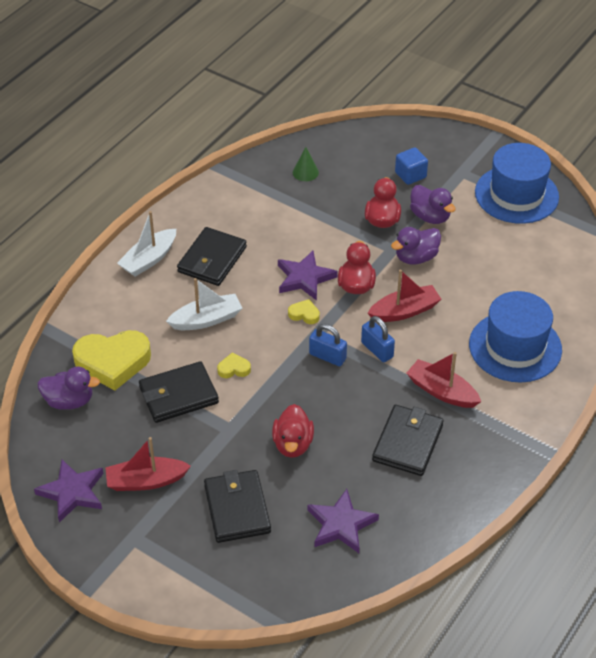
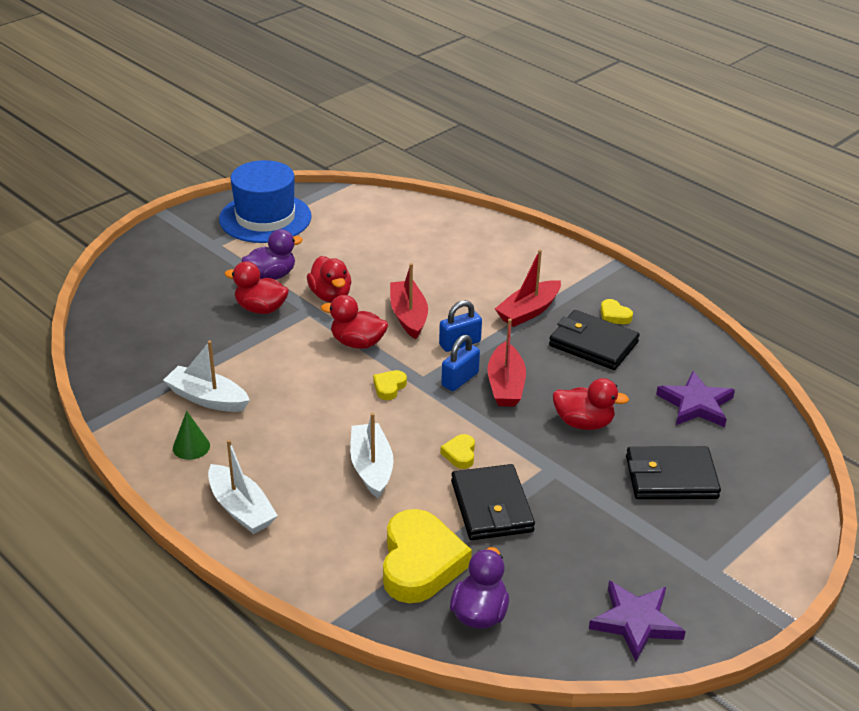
camera: 80 degrees left, 10 degrees down
(146, 481) = (624, 550): red boat -> red boat (505, 385)
(212, 259) = (267, 450): black wallet -> none
(261, 216) = (207, 398): none -> white boat
(304, 278) = (330, 379): purple star -> none
(305, 172) = (147, 352): green cone -> green cone (191, 447)
(410, 175) = (197, 278): blue cube -> none
(416, 257) = (330, 295): purple duck -> red duck
(458, 456) = (614, 315): none -> yellow heart
(515, 347) = (480, 258): blue hat -> none

